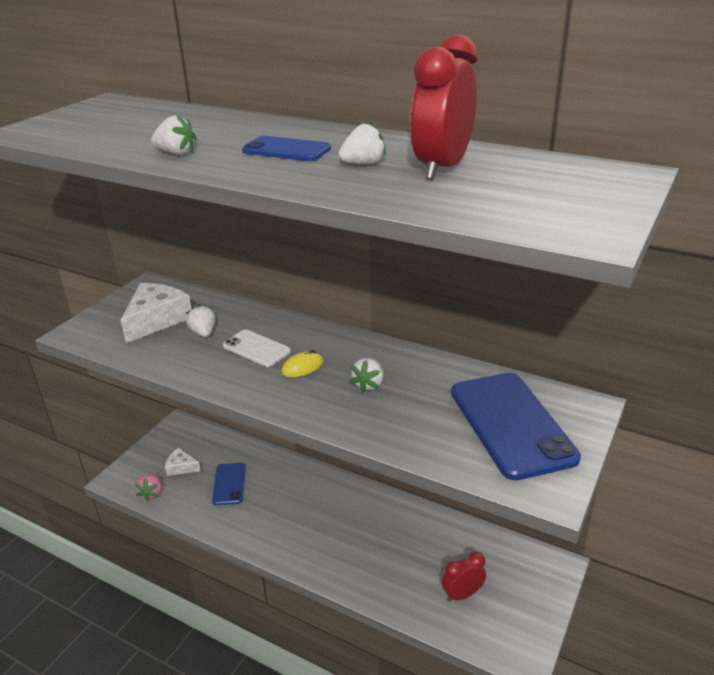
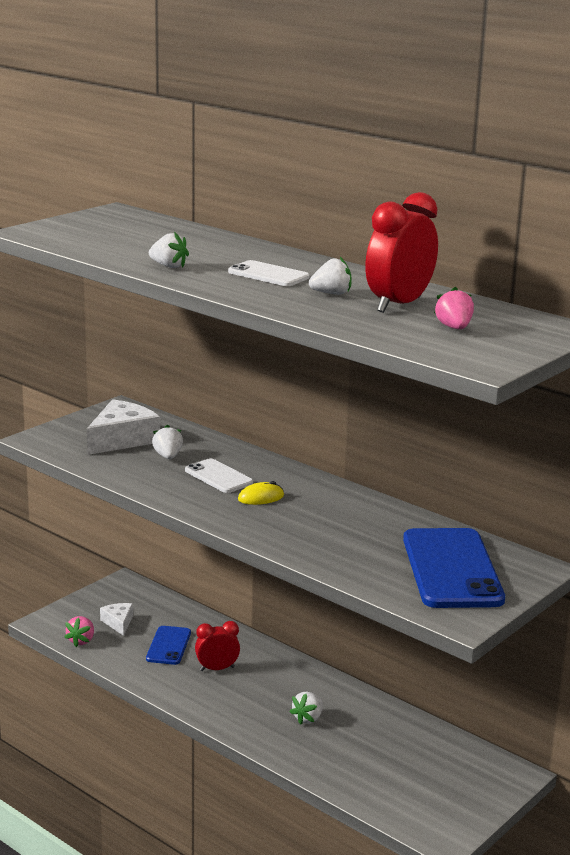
camera: 10 degrees right, 10 degrees down
(181, 467) = (118, 623): white cheese -> white cheese turned 45 degrees clockwise
(286, 150) = (268, 275): blue phone -> white phone
(368, 384) = (322, 520): white strawberry -> white strawberry (308, 718)
(462, 594) = (397, 779): red clock -> red clock (217, 669)
(520, 189) = (454, 328): none -> pink strawberry

